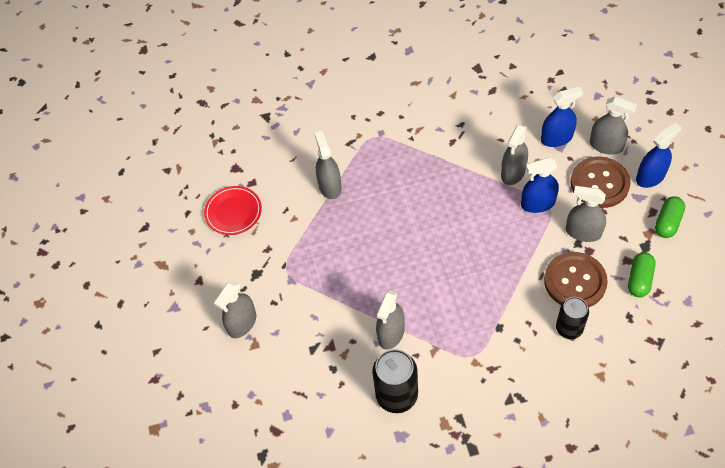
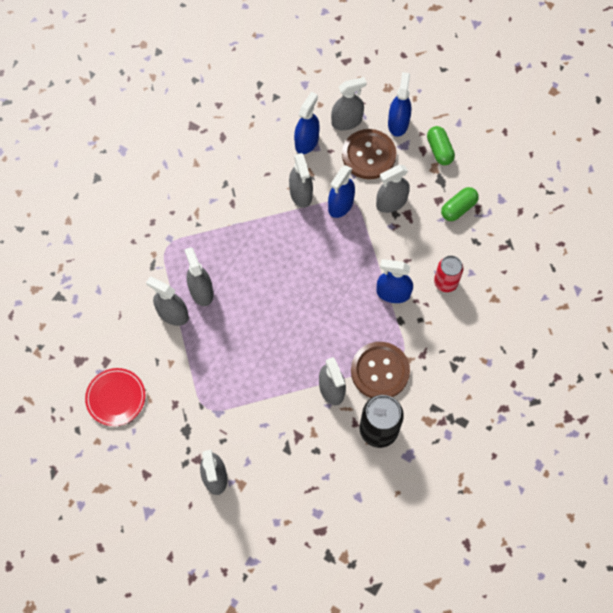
camera: 50 degrees left, 10 degrees up
(366, 186) = (201, 291): none -> grey spray bottle
(514, 302) = (393, 293): none -> blue spray bottle
(569, 328) = (445, 282): black can -> red can
(575, 281) = (419, 244): brown button -> brown button (380, 371)
(639, 279) = (458, 208): green capsule -> green capsule turned 75 degrees clockwise

